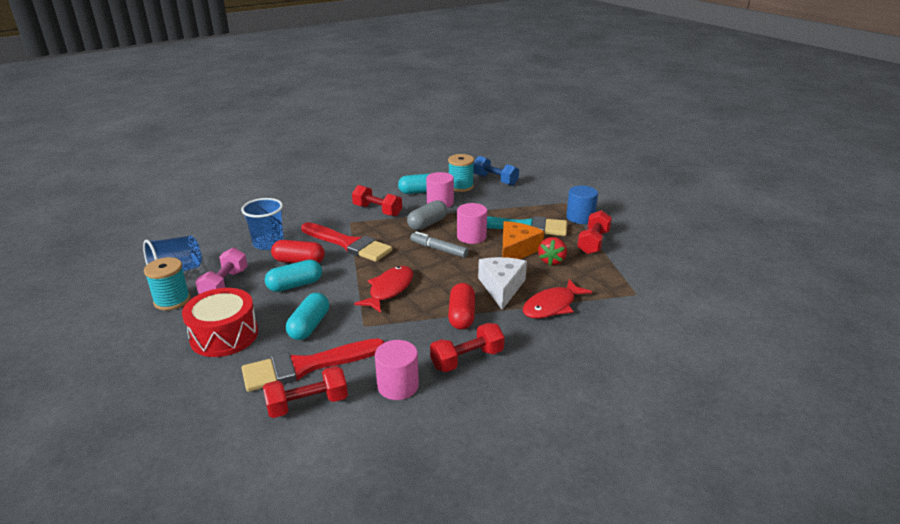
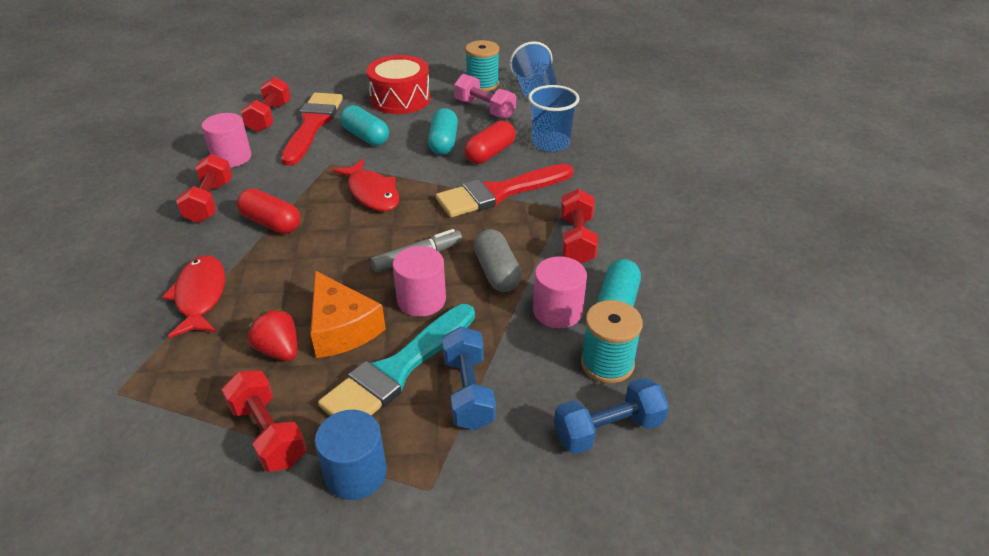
camera: 120 degrees right, 10 degrees up
(377, 210) = (577, 240): red dumbbell -> red dumbbell turned 60 degrees counterclockwise
(501, 287) = (281, 273): white cheese -> none
(512, 209) = (468, 391): none -> blue dumbbell

